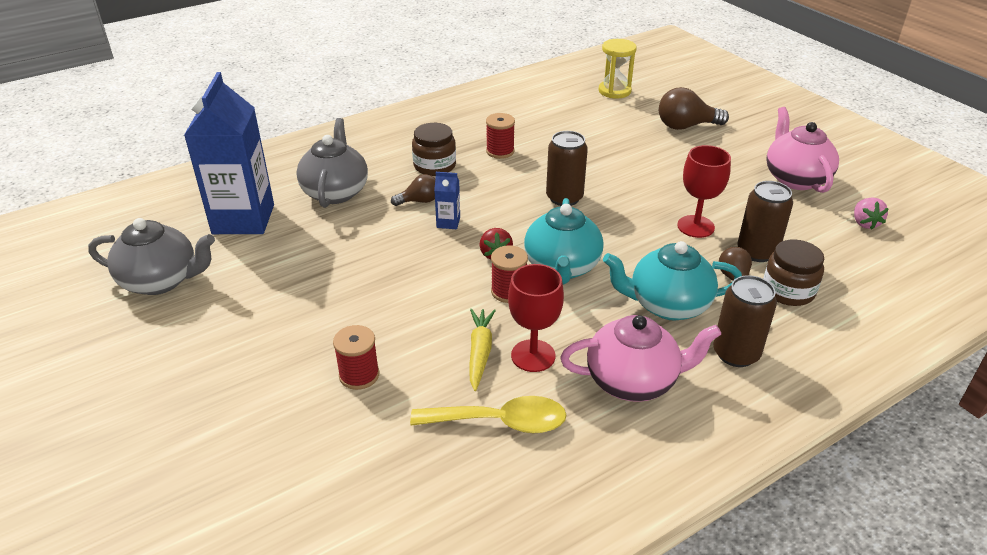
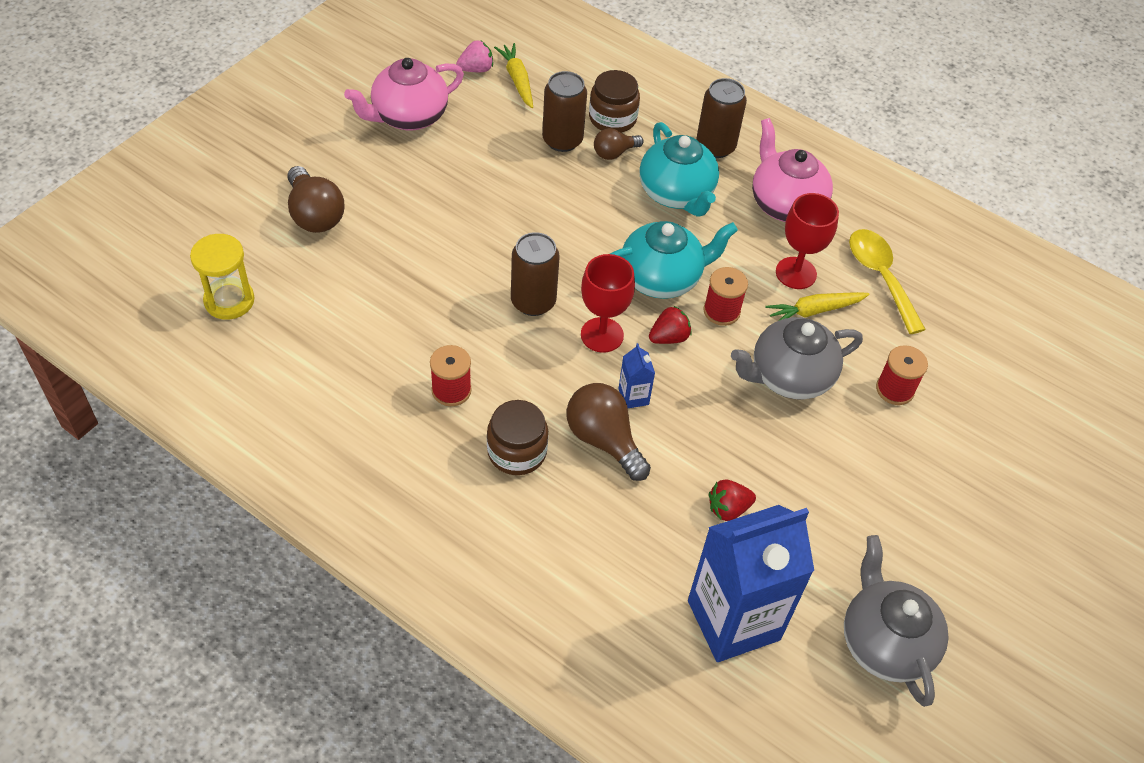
camera: 115 degrees left, 15 degrees up
(323, 240) = (728, 508): none -> red strawberry
(335, 192) = (626, 541): grey teapot -> grey teapot (789, 377)
(419, 201) = (604, 440): brown light bulb -> brown light bulb, size x1.66
(695, 226) = (539, 186): red goblet -> red goblet (602, 335)
(849, 244) = (517, 80): none -> yellow carrot

